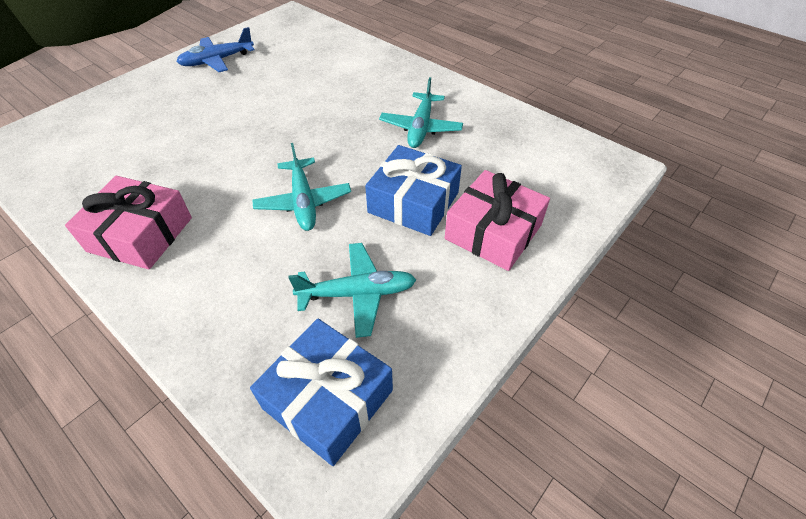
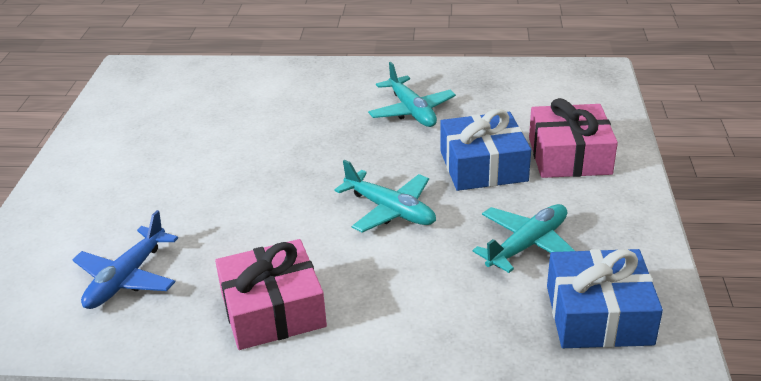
camera: 35 degrees left, 15 degrees down
(217, 61) = (110, 142): blue plane -> blue plane (126, 278)

